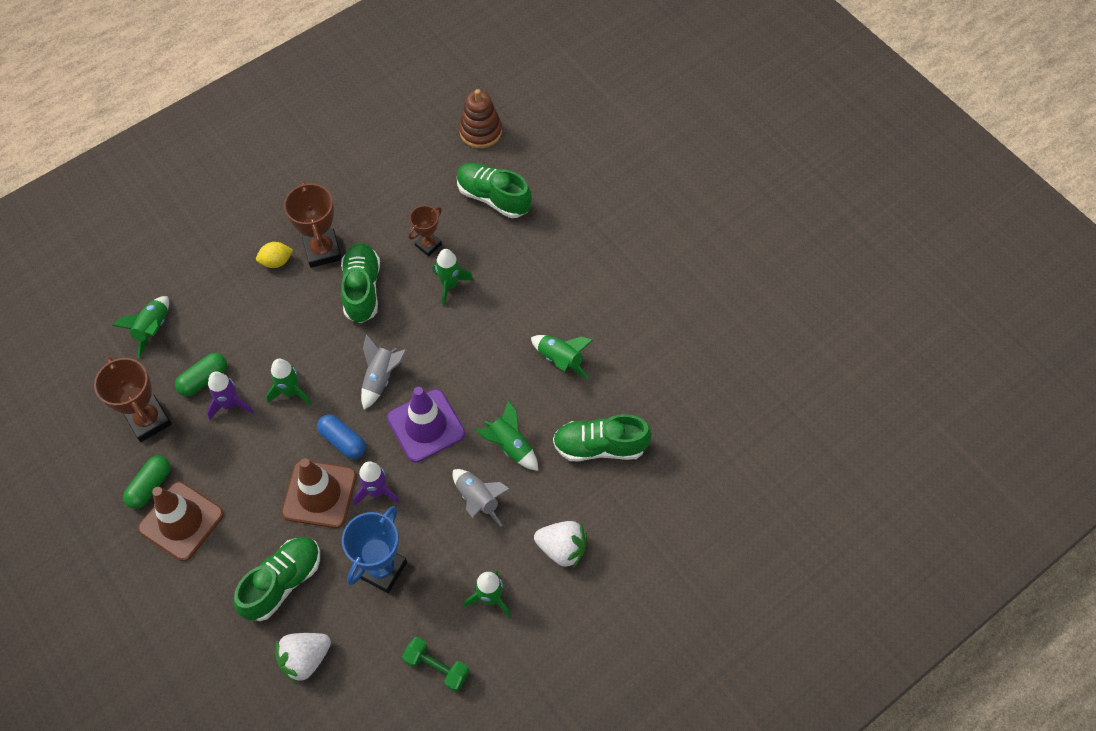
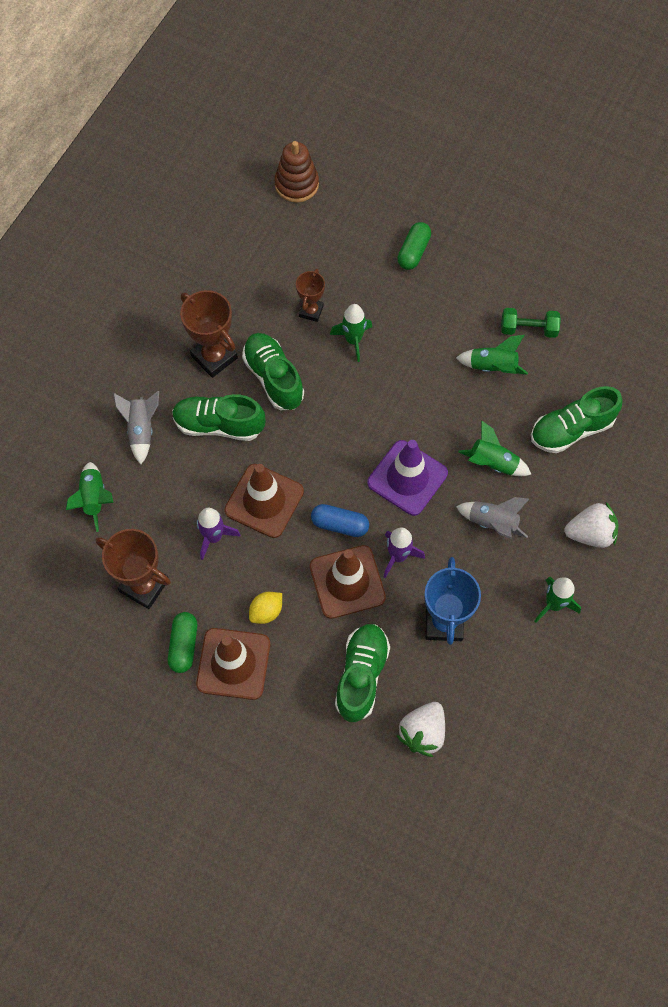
camera: 25 degrees left, 5 degrees up
(204, 379) = (173, 525): green capsule -> green capsule (413, 252)
(276, 261) = (176, 385): yellow lemon -> yellow lemon (266, 611)
(291, 392) = (264, 501): green rocket -> brown traffic cone
(381, 378) = (340, 452): grey rocket -> grey rocket (141, 430)
(437, 668) = (542, 685): green dumbbell -> green dumbbell (528, 329)
(493, 198) = (345, 242): green shoe -> green shoe (219, 425)

